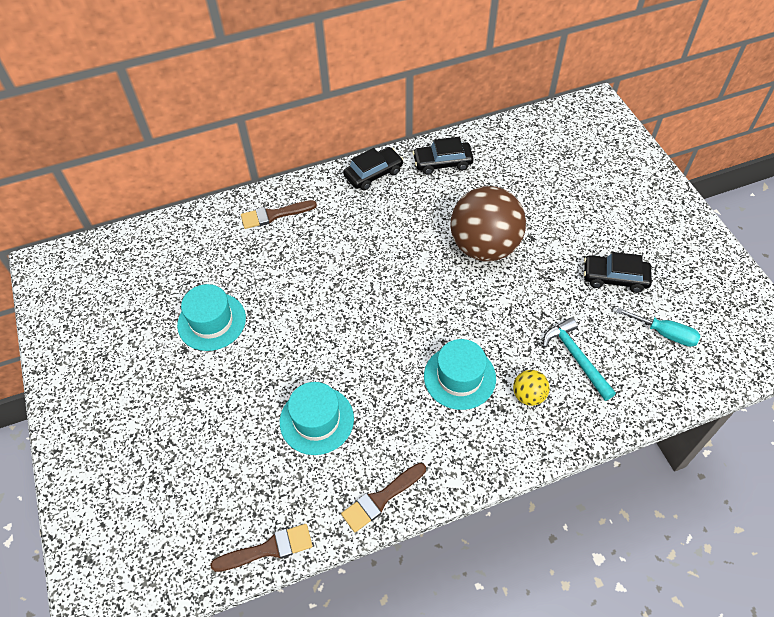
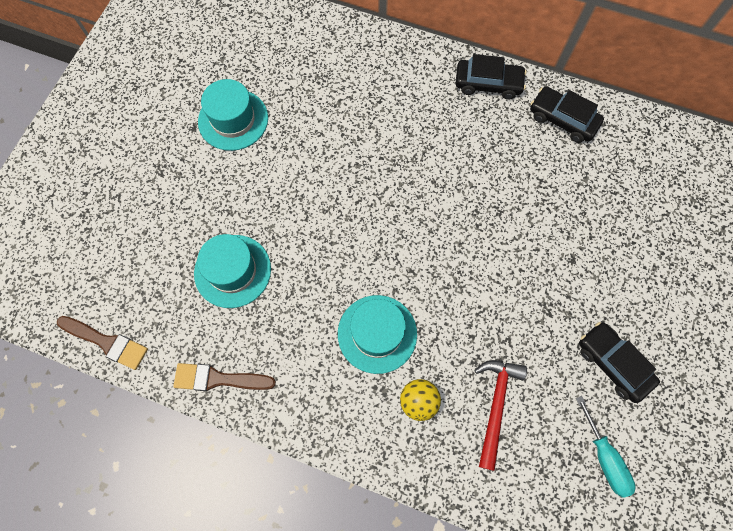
camera: 40 degrees right, 15 degrees up
(274, 215) = (366, 60): brown brush -> none
(484, 247) = (518, 233): brown ball -> none
(576, 357) = (495, 405): turquoise hammer -> red hammer

